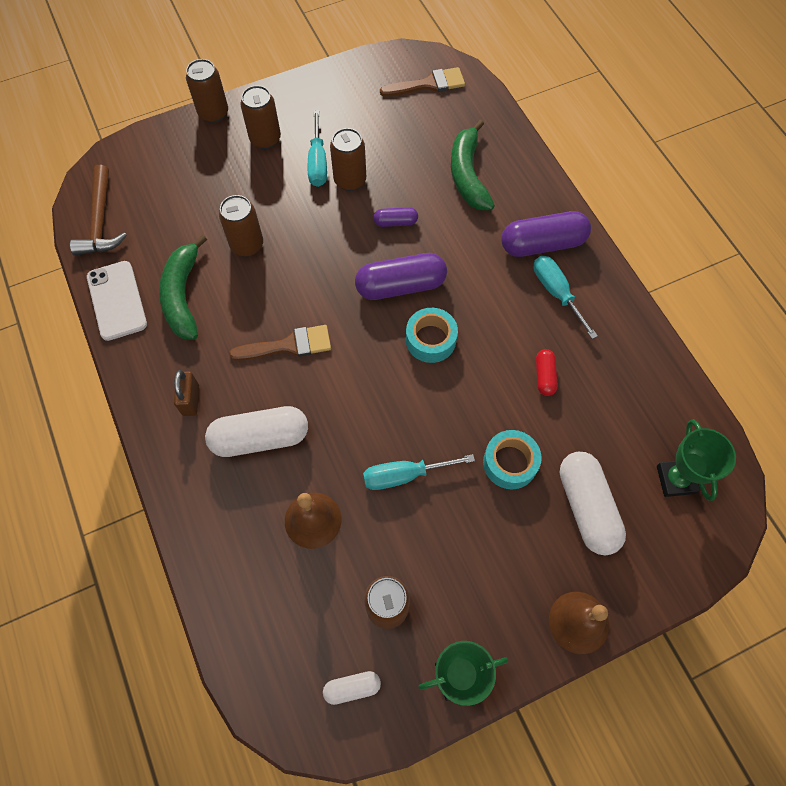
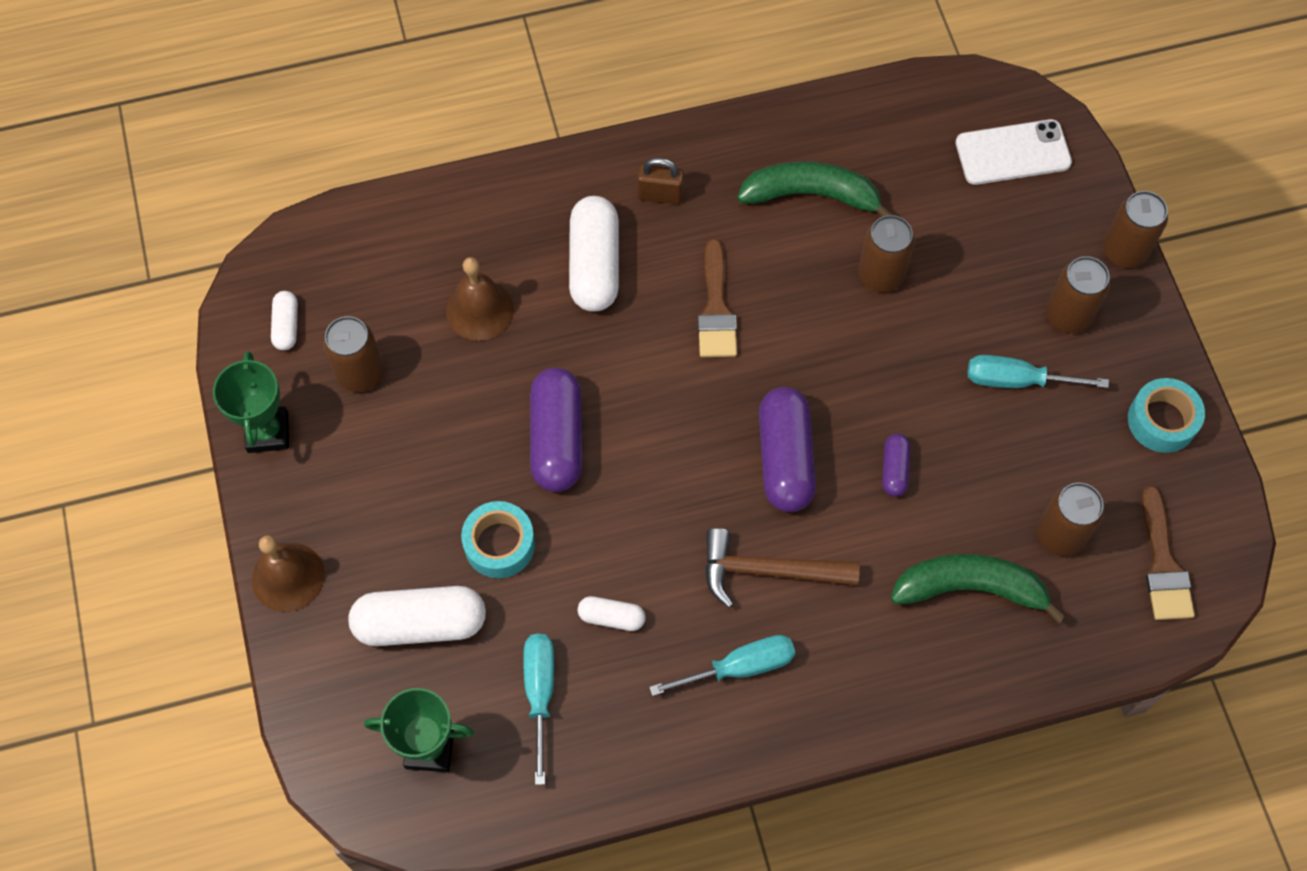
camera: 100 degrees right, 0 degrees up
(100, 221) = (943, 107): brown hammer -> brown hammer (768, 571)
(117, 300) = (815, 122): white phone -> white phone (1012, 152)
(350, 180) = (978, 419): brown can -> brown can (1060, 535)
(405, 475) = (511, 418): turquoise screwdriver -> turquoise screwdriver (540, 694)
(431, 340) = (693, 482): turquoise tape -> turquoise tape (1162, 421)
(542, 244) = (827, 669): purple capsule -> purple capsule (557, 439)
(544, 376) = (611, 617): red capsule -> white capsule

